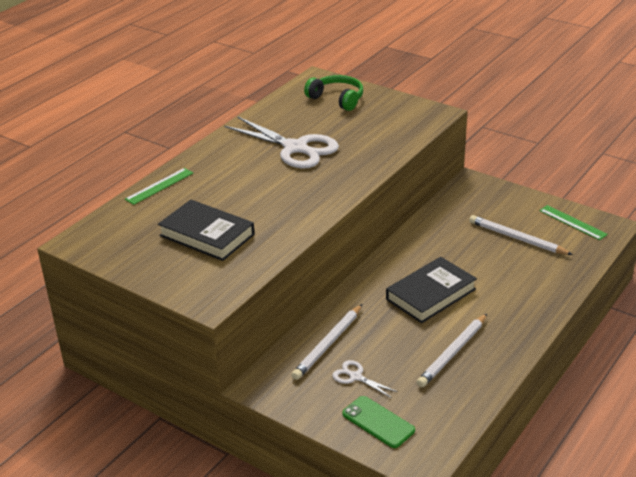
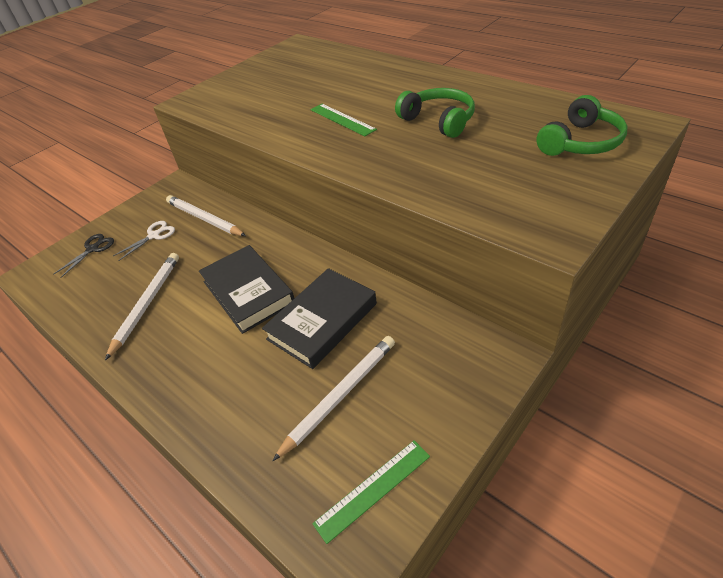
camera: 100 degrees right, 10 degrees up
(159, 186) = (372, 61): green ruler -> green ruler (342, 119)
(207, 235) = (282, 90): black book -> black book (322, 321)
(295, 148) = (438, 121): white scissors -> green headphones
(378, 422) = (93, 249): green phone -> black scissors
(453, 353) = (147, 304): white pencil -> white pencil turned 60 degrees clockwise

